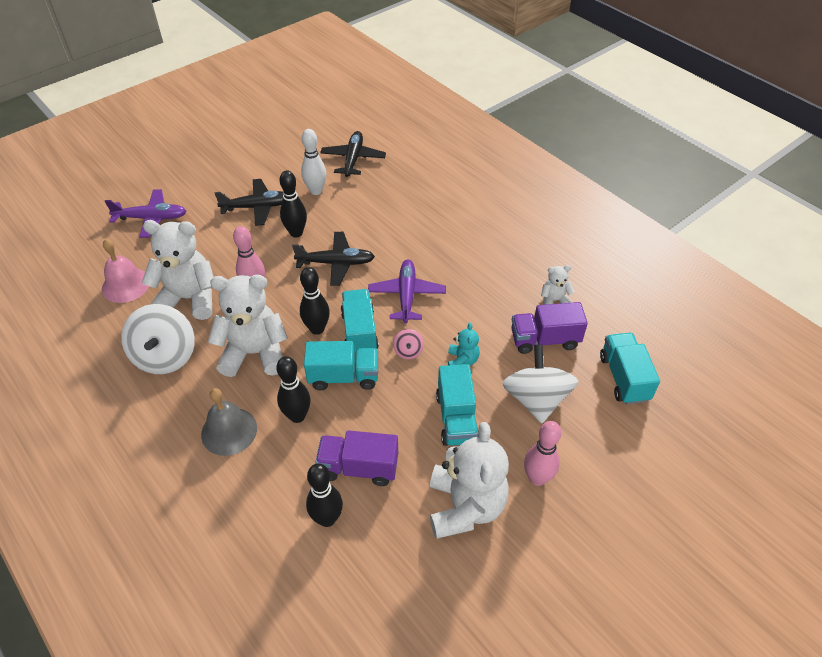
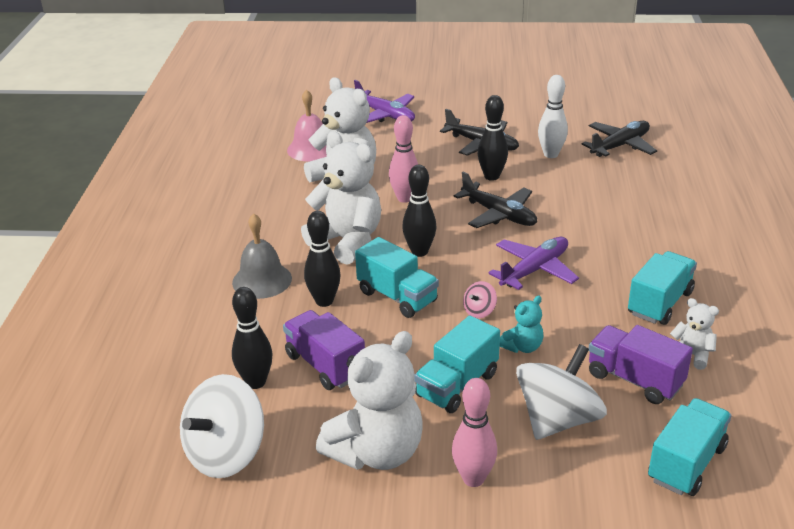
camera: 45 degrees right, 15 degrees down
(165, 356) = (280, 207): white spinning top -> white spinning top (226, 454)
(359, 332) = (453, 273): turquoise truck -> turquoise truck (659, 303)

